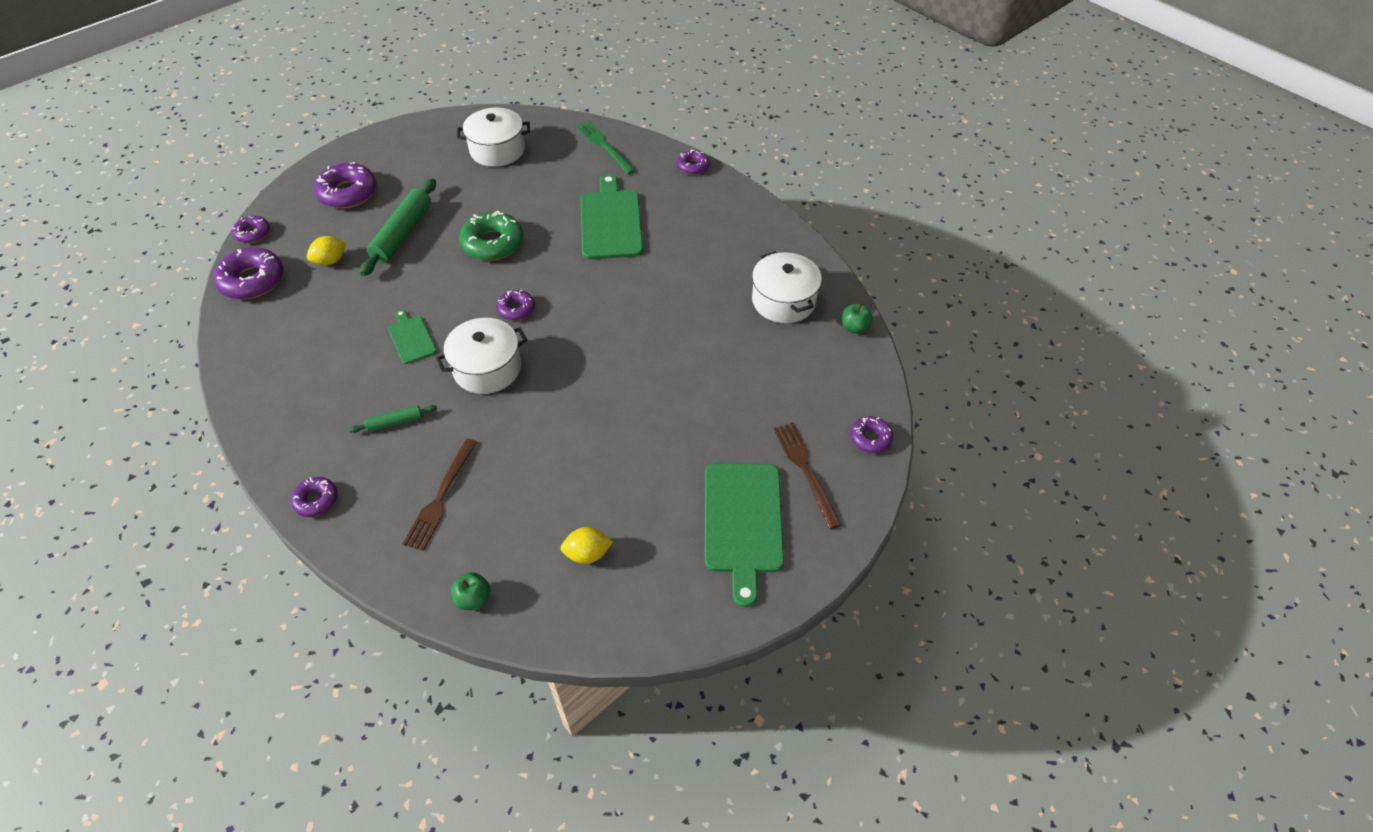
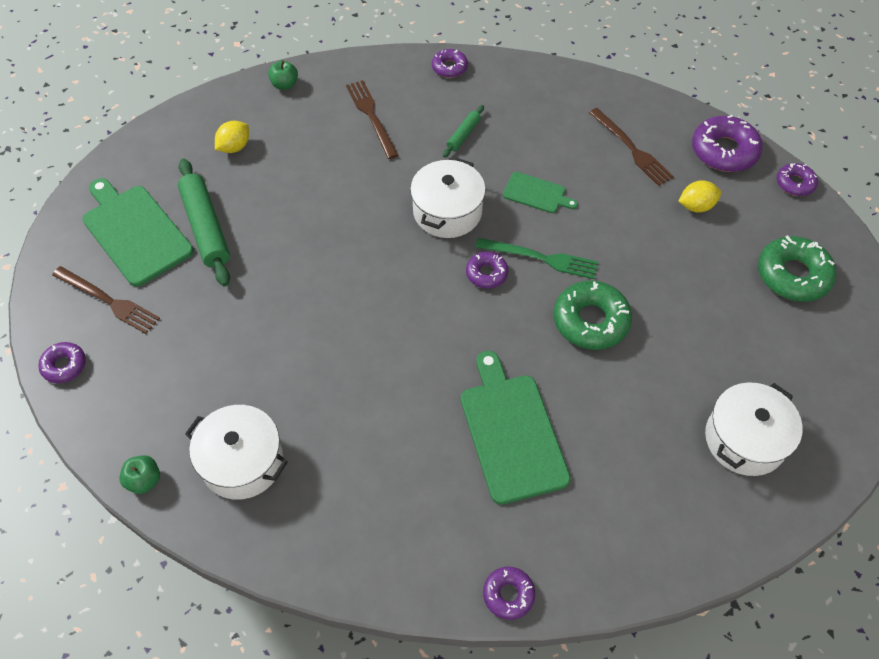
camera: 140 degrees right, 5 degrees up
(303, 324) = (631, 149): none -> brown fork
(330, 261) = (696, 206): yellow lemon -> yellow lemon turned 60 degrees clockwise
(348, 193) = (793, 275): purple donut -> green donut
(402, 233) = (681, 272): green rolling pin -> green rolling pin (206, 228)
(604, 146) = (644, 544): green fork -> green fork (541, 258)
(611, 222) = (511, 432): green cutting board -> green cutting board turned 150 degrees counterclockwise

